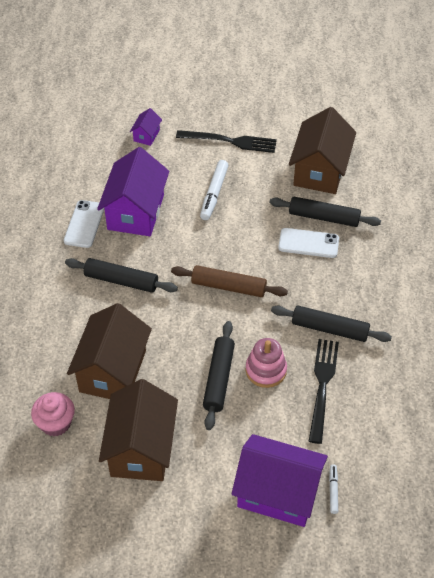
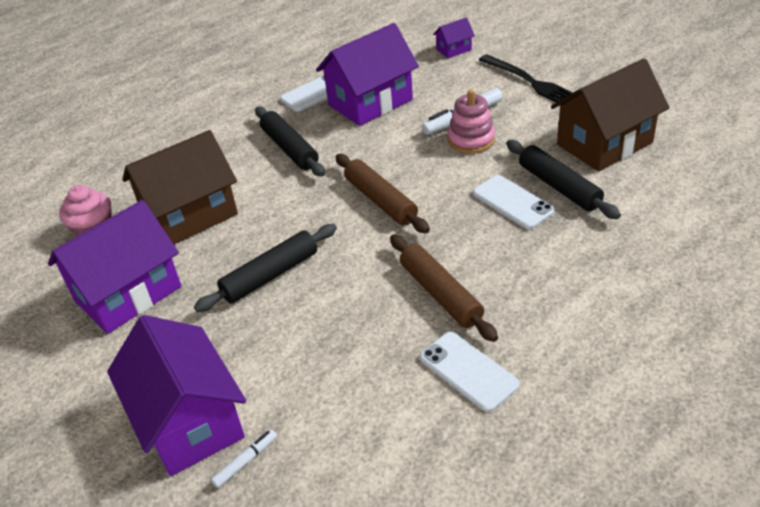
camera: 45 degrees right, 10 degrees down
(141, 448) = (128, 293): brown house -> purple house
(266, 370) = (324, 294): pink stacking toy -> pink stacking toy (471, 140)
(322, 385) = (365, 344): black fork -> none
(330, 329) = (440, 294): black rolling pin -> brown rolling pin
(389, 365) = (468, 371): none -> white phone

